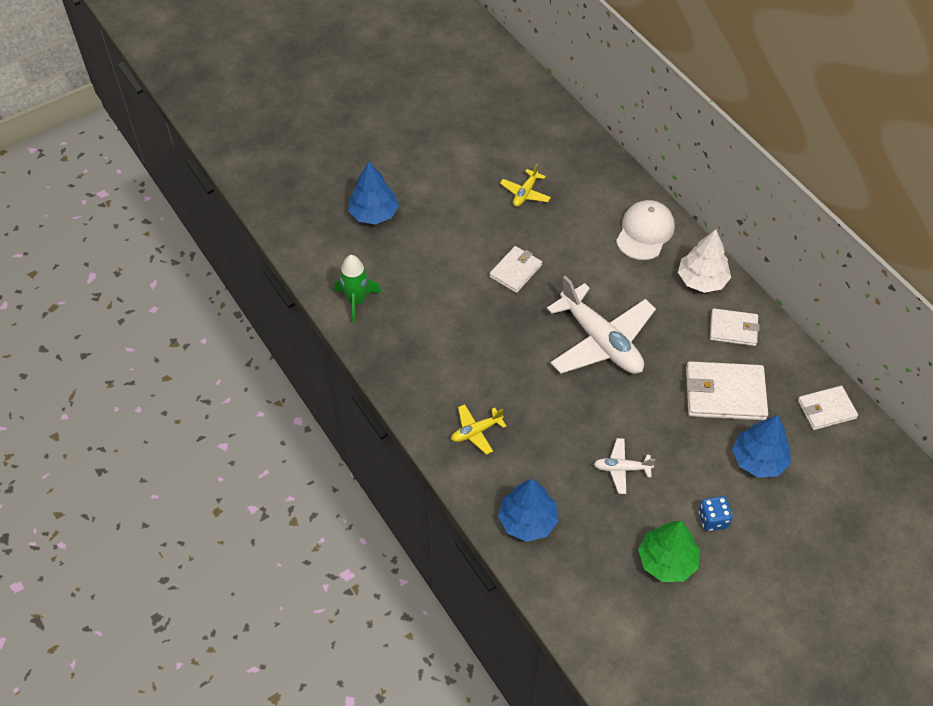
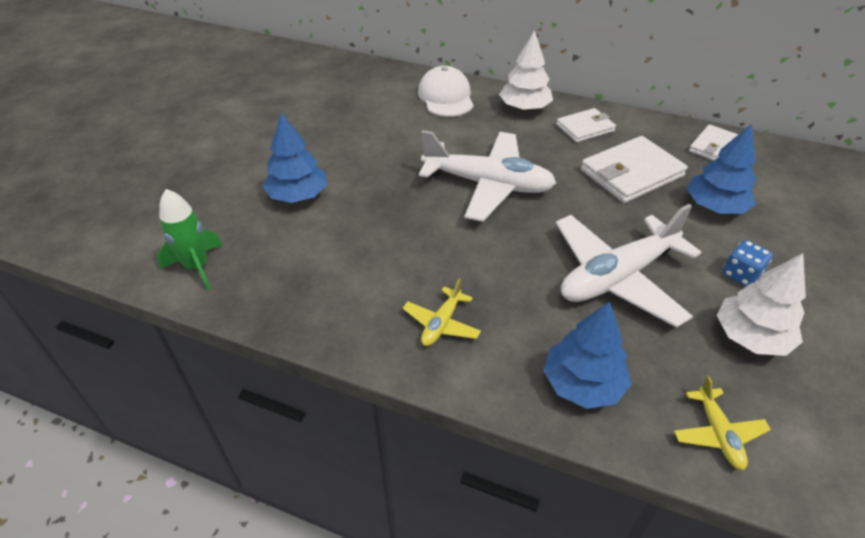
camera: 35 degrees left, 10 degrees down
(374, 213) = (164, 183): blue tree -> blue tree (298, 195)
(515, 271) = (356, 167): white wallet -> none
(525, 193) = (314, 111): yellow plane -> yellow plane (717, 433)
(621, 468) = (617, 277): white plane -> white plane, size x2.16
(667, 561) = (751, 337): green tree -> white tree

